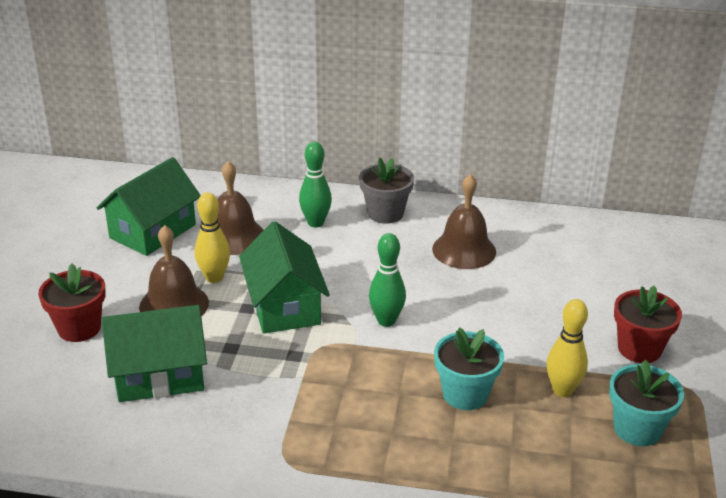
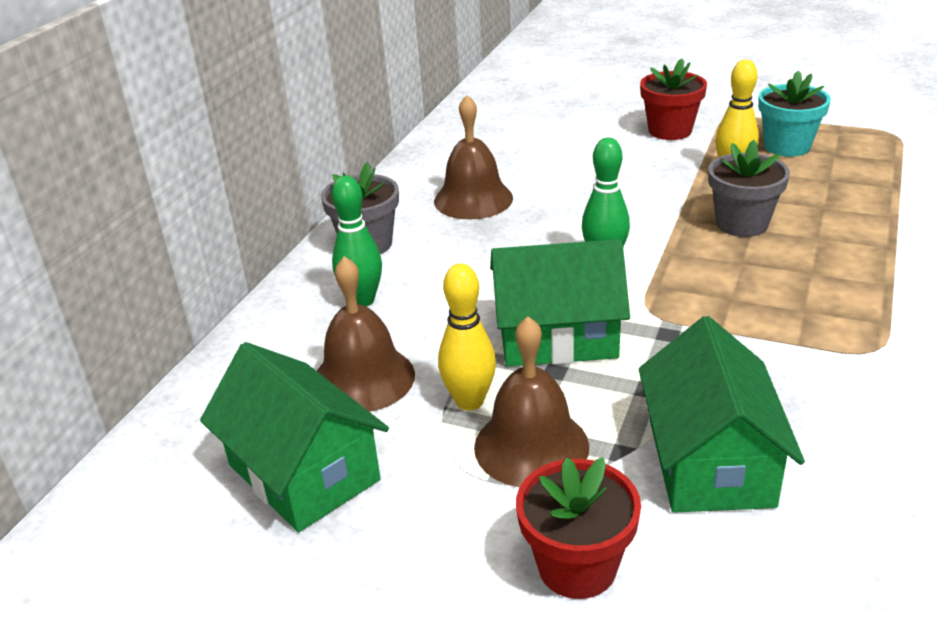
camera: 75 degrees left, 0 degrees up
(465, 394) = (742, 224): turquoise flower pot -> grey flower pot

